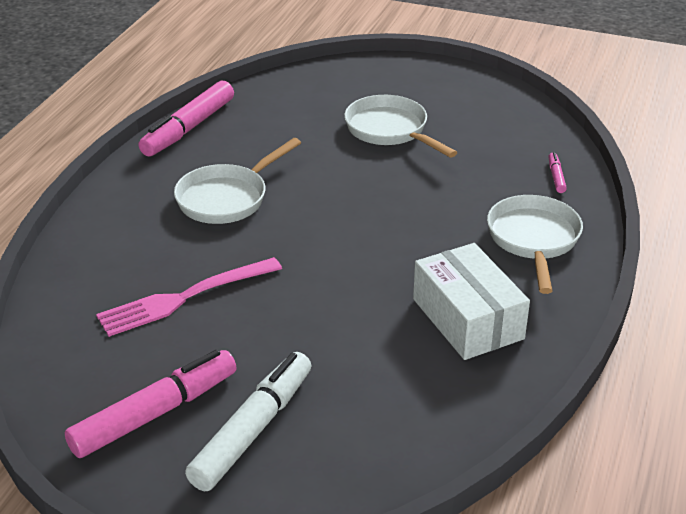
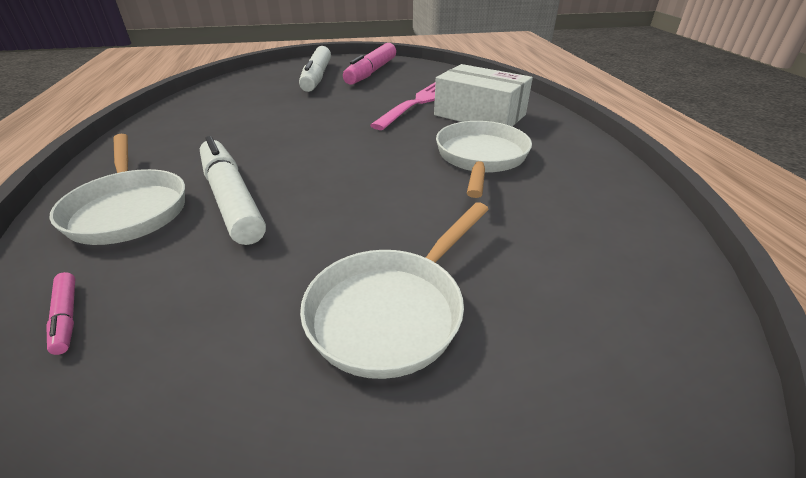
camera: 150 degrees right, 0 degrees up
(188, 128) = (640, 210): pink marker -> none
(390, 131) = (392, 310): white pan -> white pan turned 105 degrees clockwise
(453, 224) = (232, 199): none -> white marker
(468, 319) = (200, 137): white box -> white box (479, 115)

